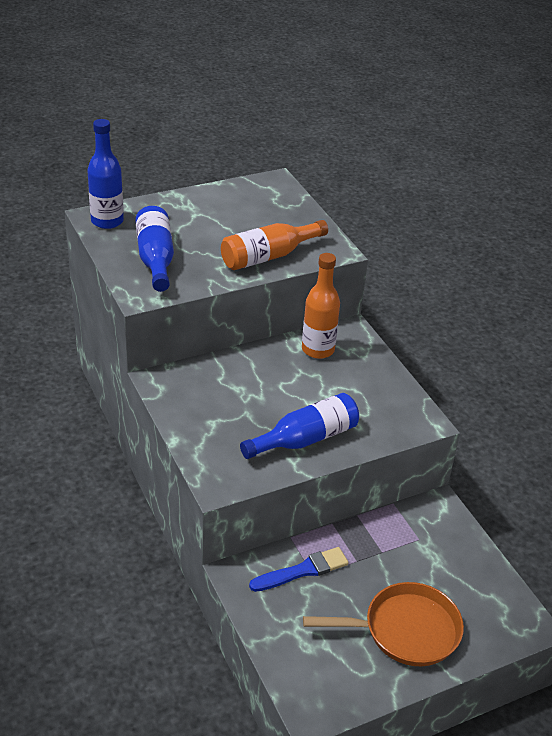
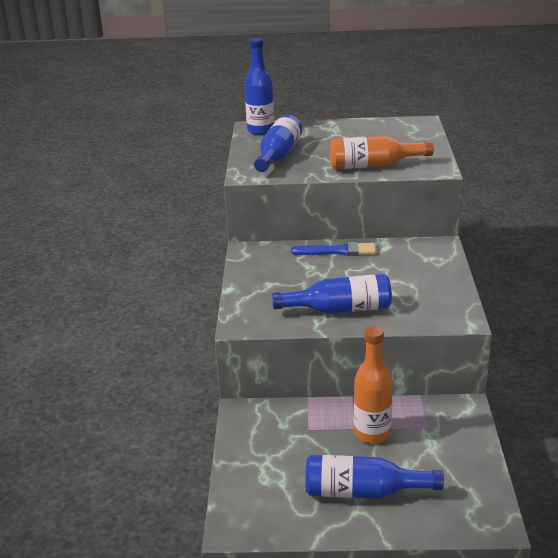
camera: 30 degrees right, 10 degrees down
(303, 570) = (301, 423): blue brush -> blue brush (338, 251)
(318, 349) = (399, 253): orange bottle -> orange bottle (372, 433)
(405, 630) = (363, 492): orange pan -> blue bottle

